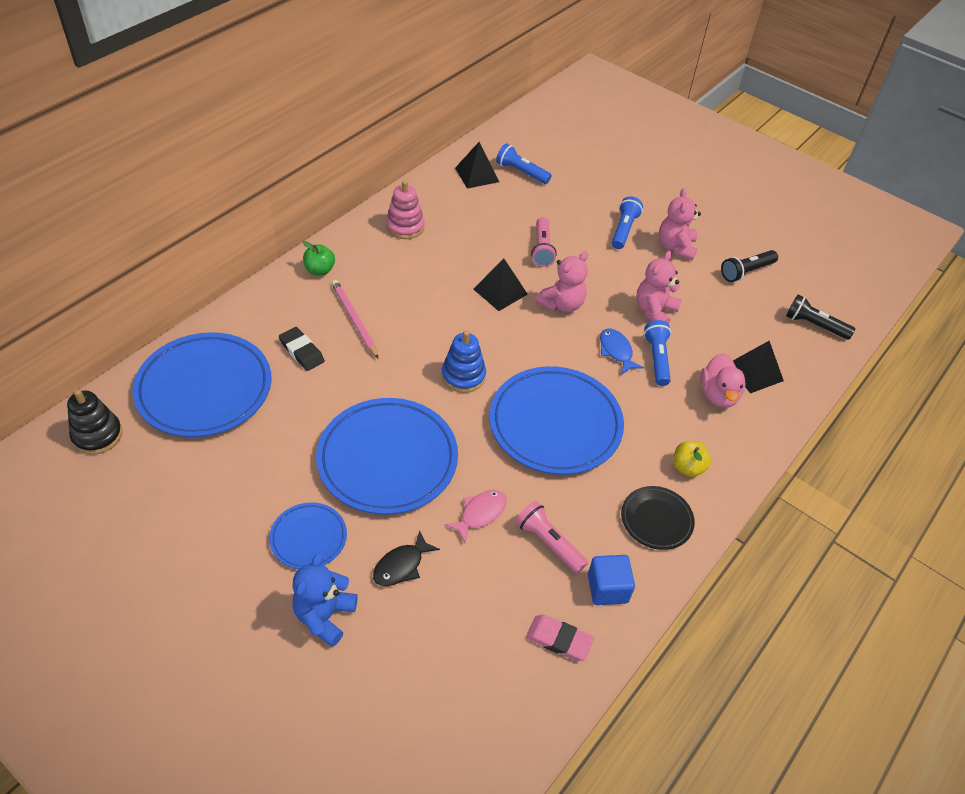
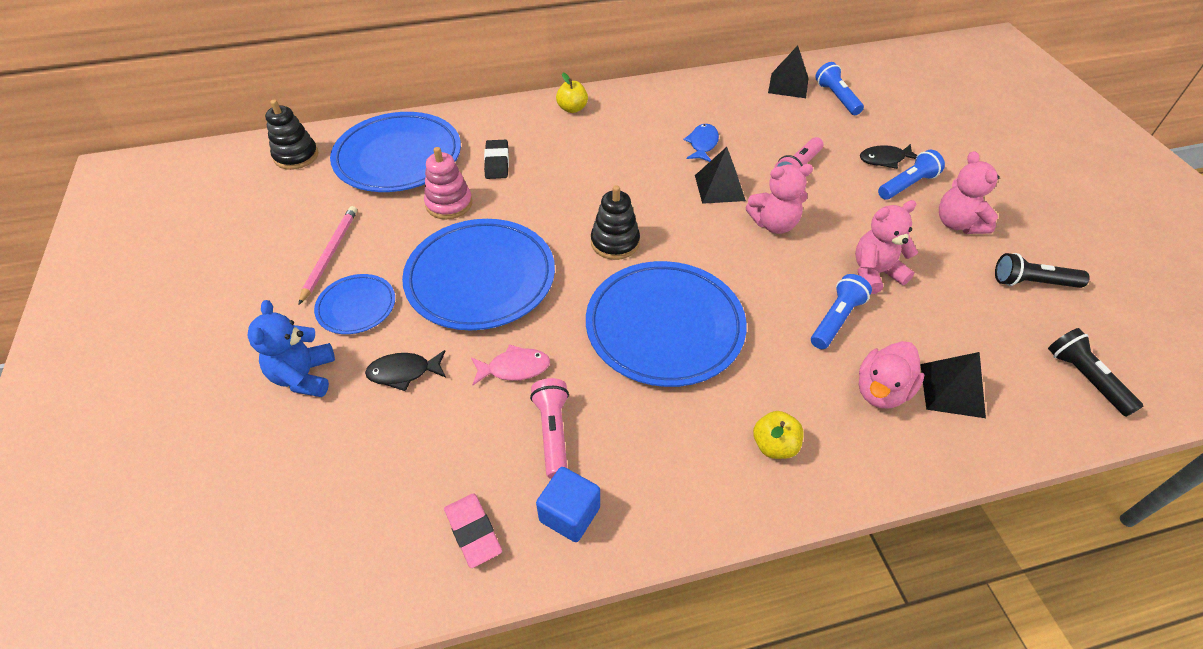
camera: 40 degrees right, 0 degrees up
(320, 270) = (572, 109): green apple -> yellow apple
(324, 616) = (304, 376): blue teddy bear -> blue teddy bear turned 60 degrees counterclockwise
(354, 319) = (563, 156): pink pencil -> pink pencil (330, 254)
(405, 227) = (679, 103): pink stacking toy -> pink stacking toy (449, 204)
(463, 376) = (615, 242): blue stacking toy -> black stacking toy
(594, 214) = (885, 159): none -> black fish
(616, 351) = (795, 291): blue fish -> blue fish (702, 144)
(656, 520) = (688, 478): black plate -> none
(675, 247) = (957, 223): pink teddy bear -> pink teddy bear turned 60 degrees counterclockwise

